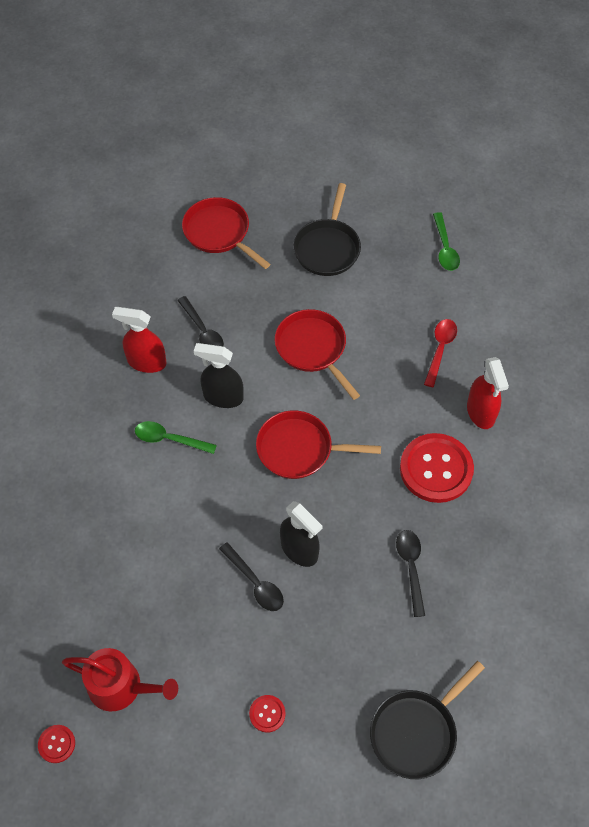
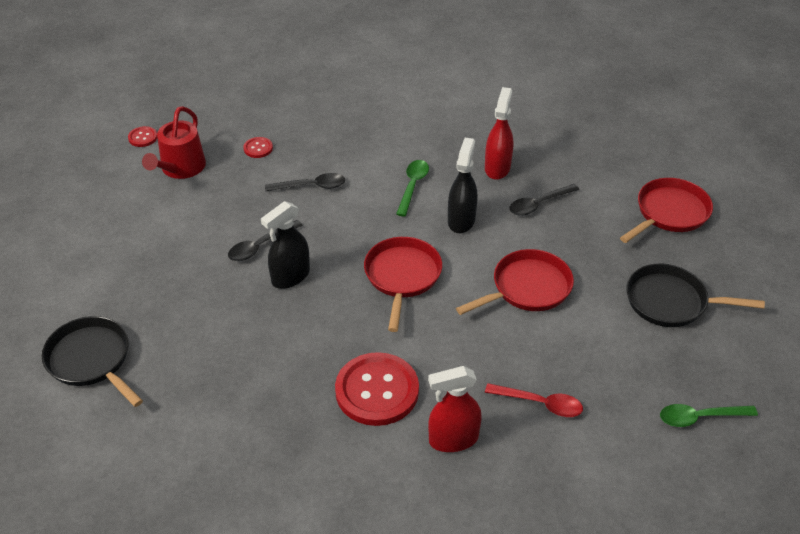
camera: 90 degrees right, 15 degrees down
(267, 714) = (136, 255): red button -> red button (258, 148)
(411, 568) = (261, 363): black spoon -> black spoon (311, 186)

